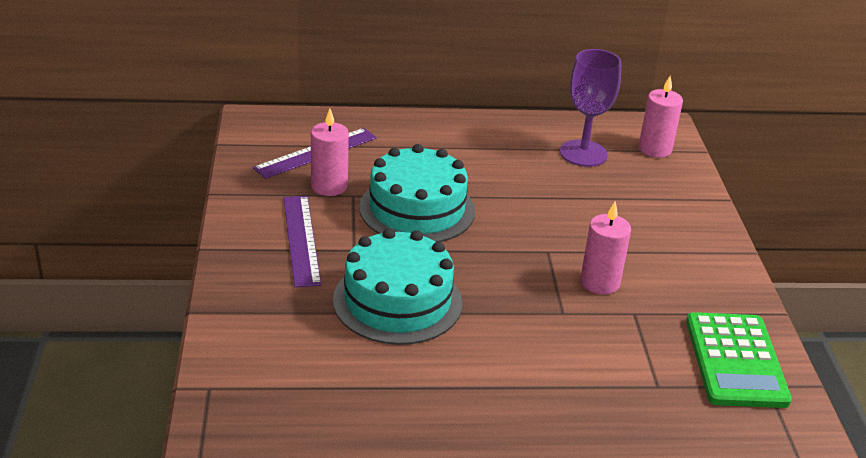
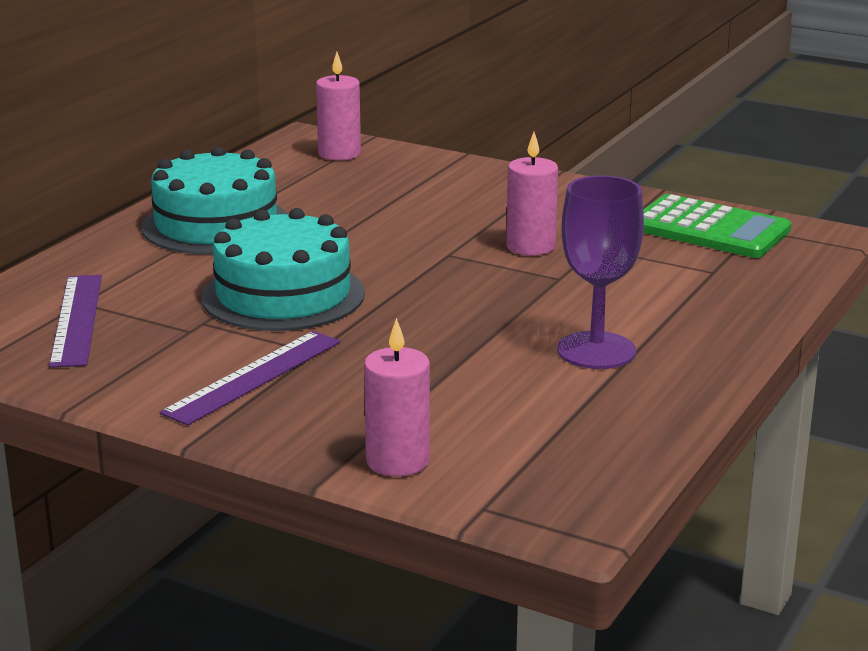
camera: 55 degrees left, 10 degrees down
(301, 240) = (254, 377): purple ruler -> purple ruler turned 75 degrees counterclockwise
(329, 186) = (163, 331): pink candle -> pink candle (398, 461)
(397, 301) = (444, 353): turquoise cake -> turquoise cake (216, 225)
(583, 153) = (298, 185): purple goblet -> purple goblet (596, 351)

